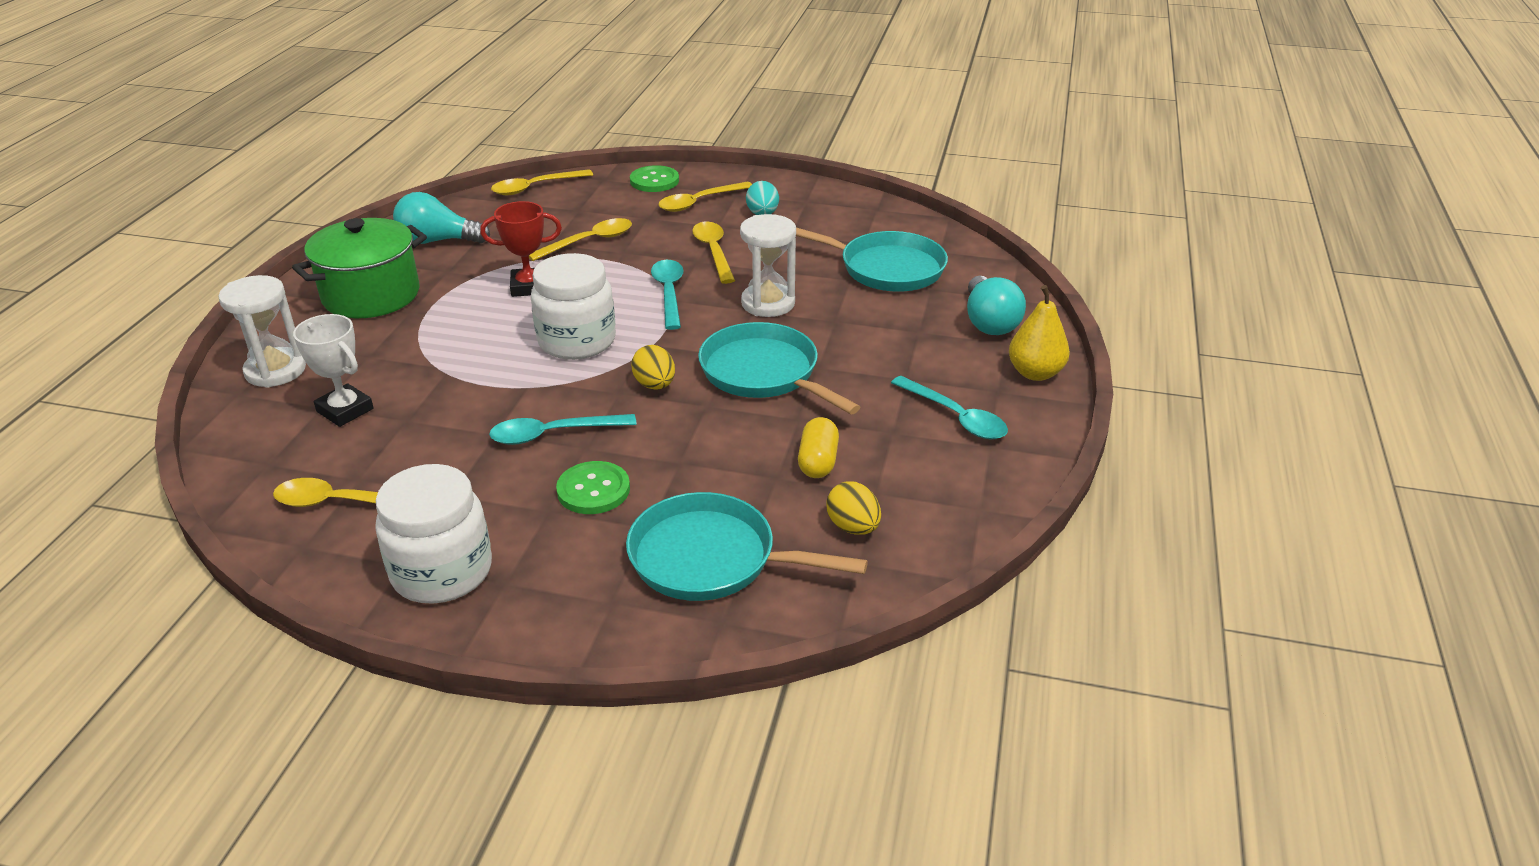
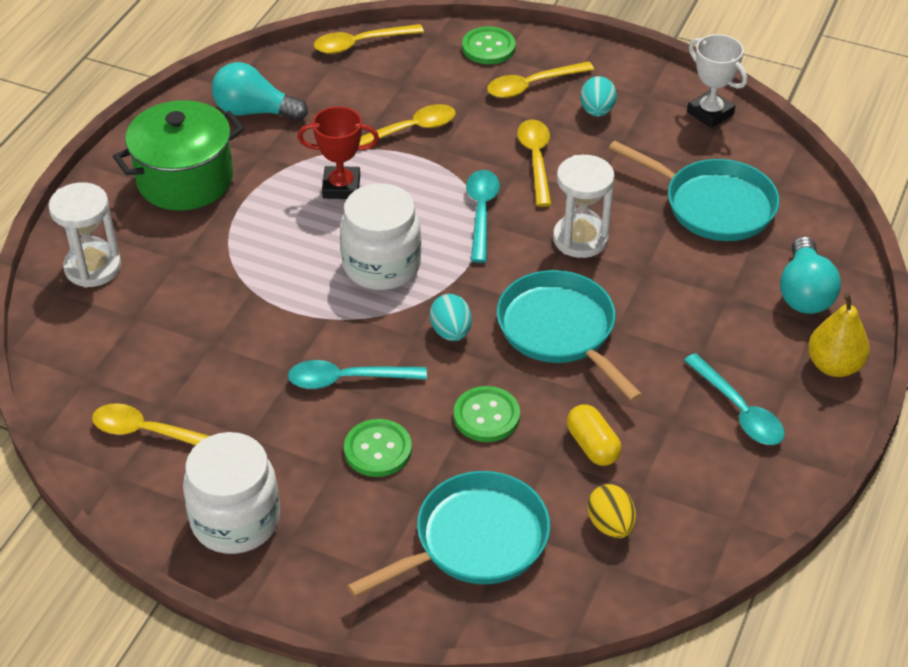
camera: 10 degrees right, 10 degrees up
(345, 410) = (156, 325): white trophy -> white trophy (710, 113)
(655, 385) = (451, 332): yellow egg -> turquoise egg
(703, 449) = (486, 416): none -> green button
(711, 558) = (474, 540): turquoise pan -> turquoise pan turned 120 degrees clockwise
(818, 461) = (592, 446): yellow capsule -> yellow capsule turned 45 degrees counterclockwise

